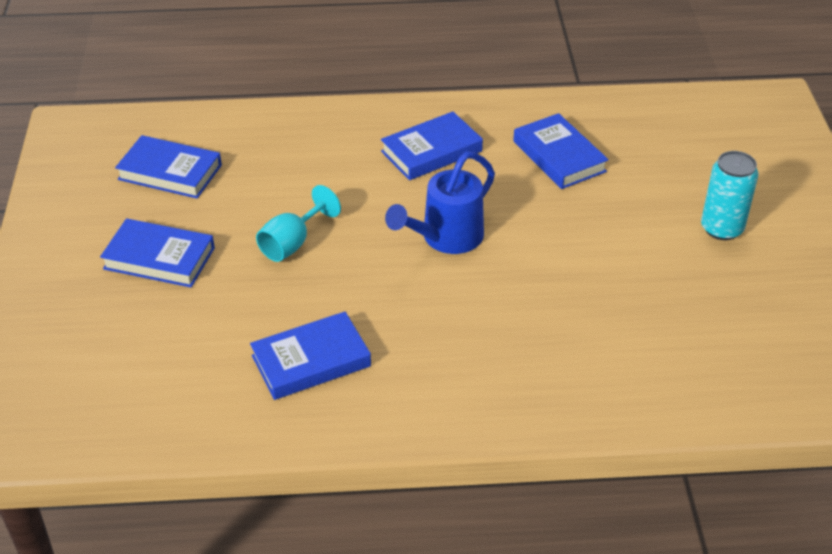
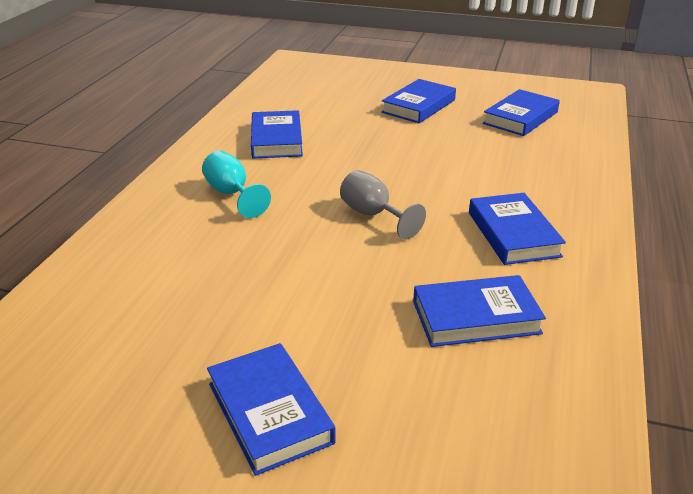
camera: 110 degrees right, 10 degrees down
(292, 243) = (407, 150): turquoise goblet -> turquoise goblet (232, 194)
(446, 238) = (373, 215): blue watering can -> grey goblet
(721, 228) = (269, 412): turquoise can -> blue book

